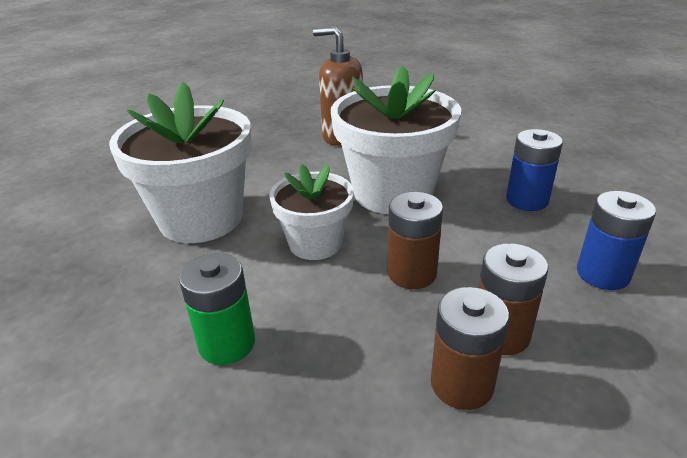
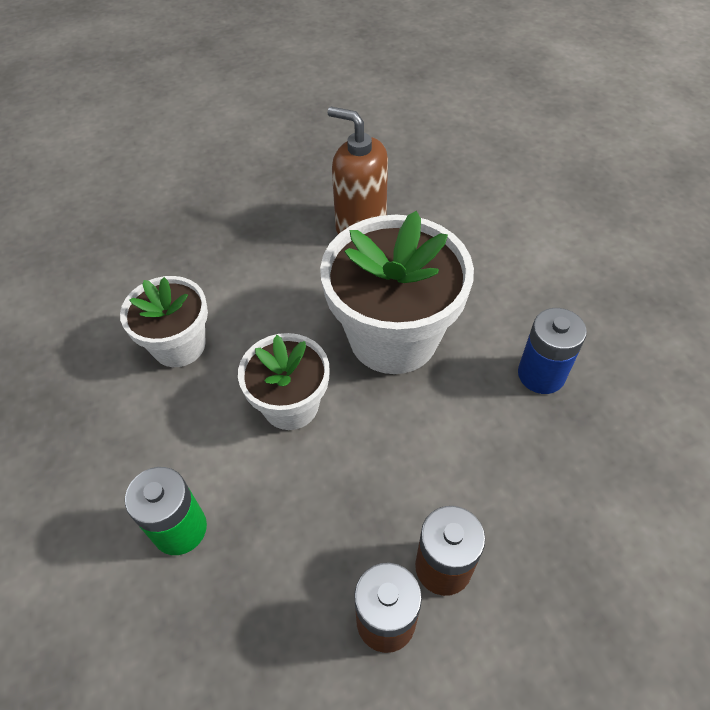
camera: 10 degrees right, 20 degrees up
(201, 218) = (179, 345): white flower pot -> white flower pot, size x0.59
(412, 273) = (379, 467): brown battery -> none
(602, 274) = (580, 504): blue battery -> none

